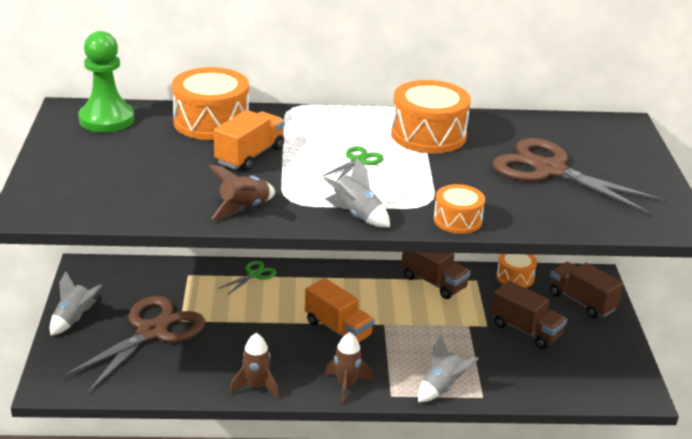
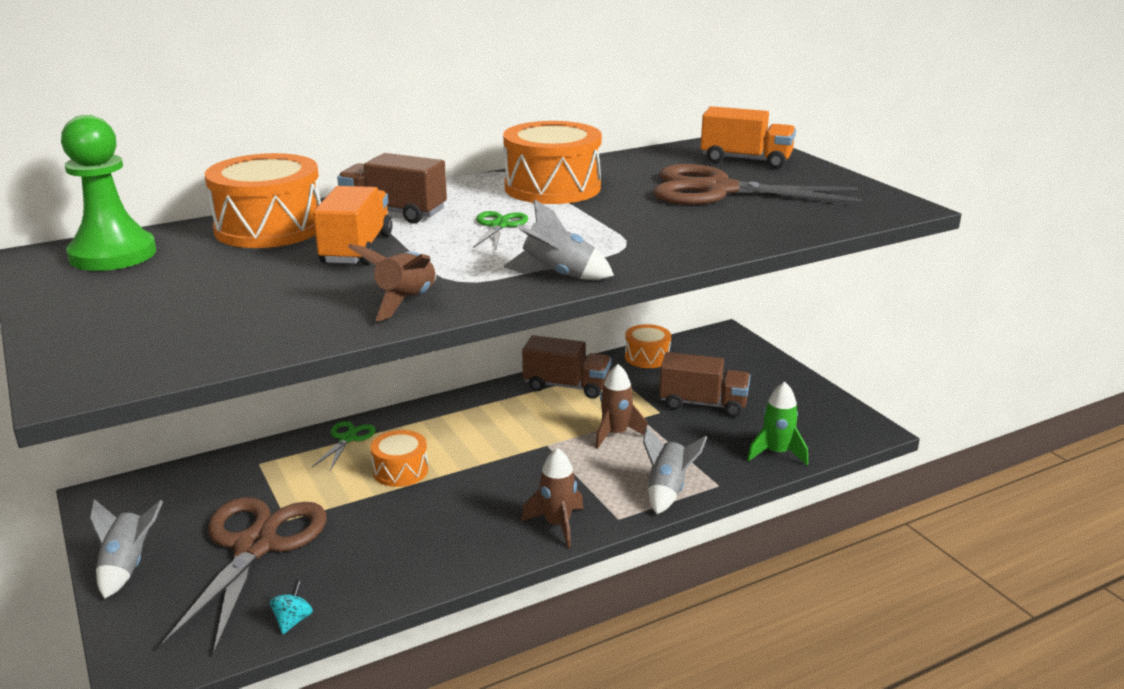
camera: 25 degrees left, 5 degrees down
(143, 388) = (293, 621): none -> turquoise spinning top
(256, 386) = (447, 565): brown rocket -> brown rocket (616, 434)
(338, 329) = (498, 466): orange truck -> orange truck (746, 160)
(457, 220) = (678, 253): orange drum -> orange drum (400, 471)
(548, 388) = (776, 453): none -> green rocket
(582, 302) = (733, 361): brown truck -> brown truck (394, 212)

